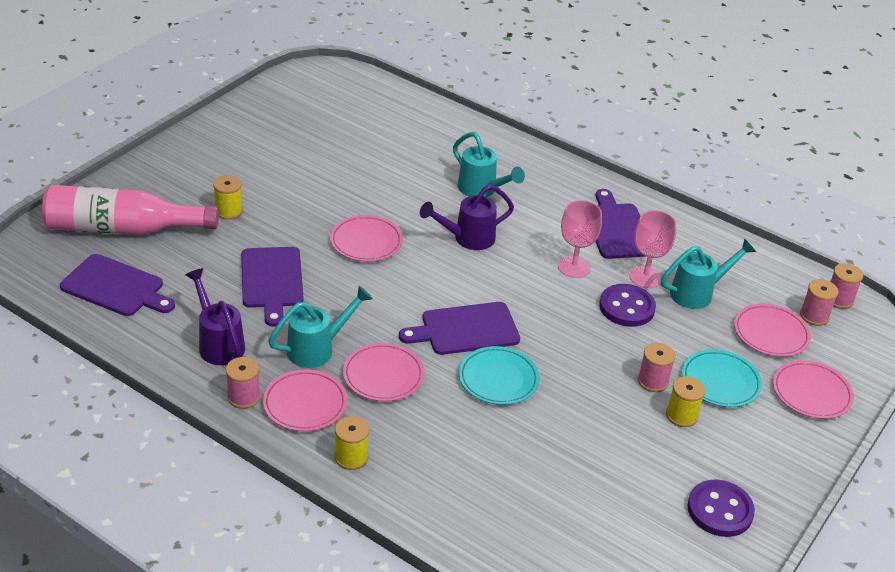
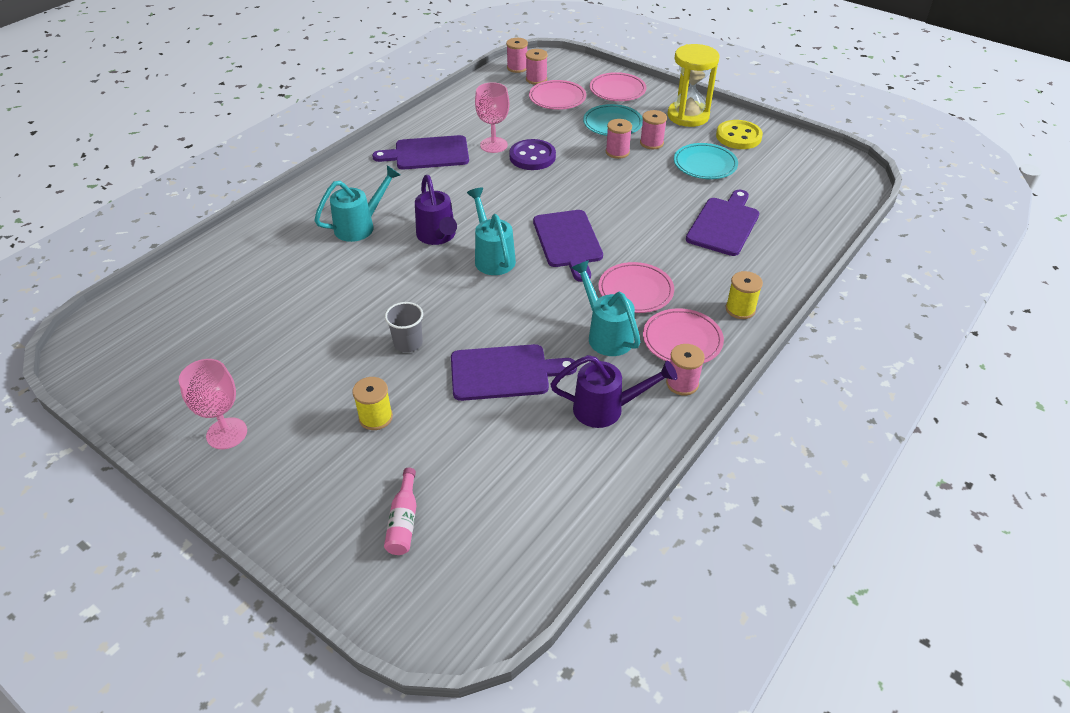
camera: 85 degrees left, 5 degrees up
(116, 287) = (520, 512): purple cutting board -> purple cutting board (724, 224)
(123, 229) = (404, 521): pink bottle -> pink bottle, size x0.42
(218, 343) = (607, 409): purple watering can -> purple watering can turned 150 degrees counterclockwise
(314, 225) = (408, 343): none -> grey cup
(366, 242) = (440, 304): pink plate -> none
(498, 379) = (628, 225): turquoise plate -> turquoise plate (705, 164)
(574, 267) = (481, 179): pink goblet -> pink goblet (227, 433)
(681, 415) = (651, 143): yellow spool -> pink spool
(698, 293) = (512, 123): turquoise watering can -> turquoise watering can (492, 256)
(720, 510) = (738, 137): purple button -> yellow button
(762, 461) = (688, 116): none -> yellow hourglass

